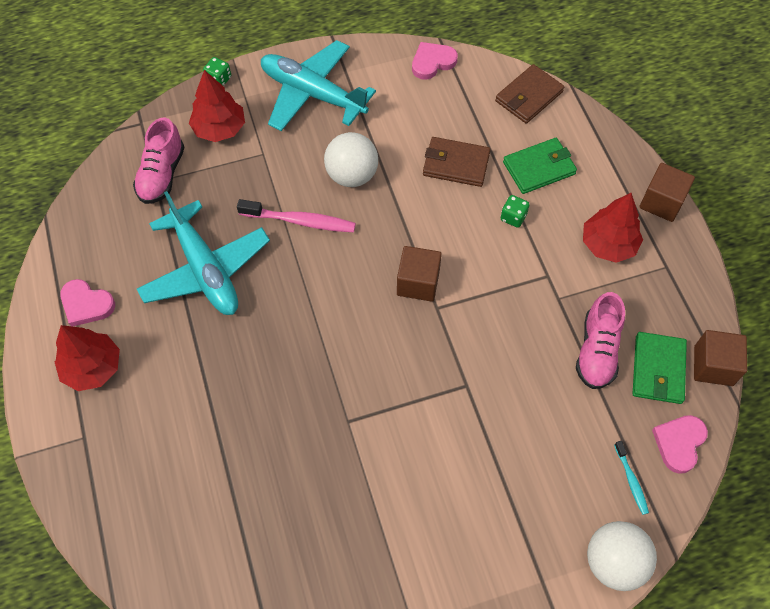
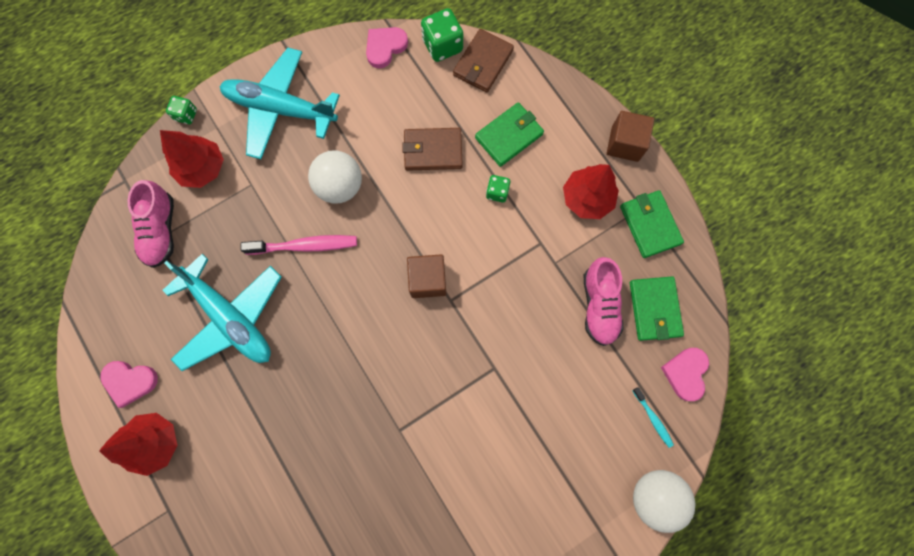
camera: 15 degrees left, 15 degrees up
(491, 73) = (442, 46): none -> green dice
(671, 285) = (649, 225): none -> green wallet
(713, 366) = (700, 293): brown cube -> none

